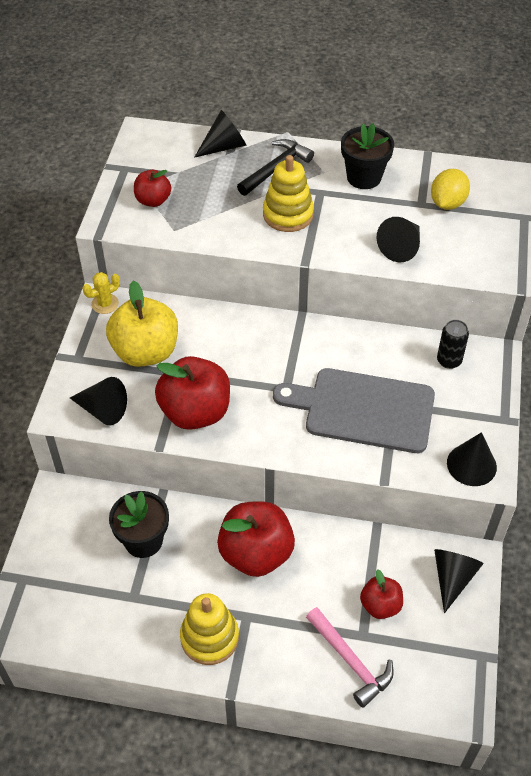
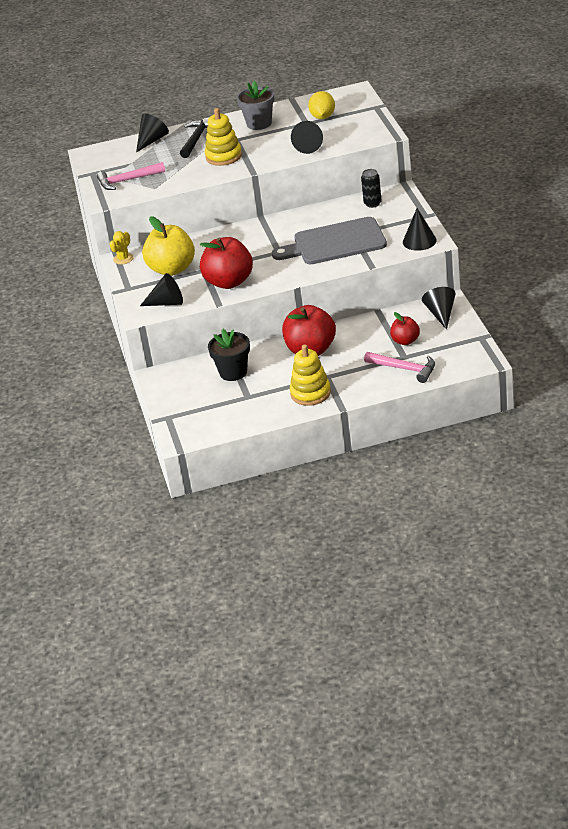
camera: 20 degrees left, 15 degrees down
(153, 200) = (127, 180): red apple -> pink hammer
(364, 177) = (259, 123): black flower pot -> grey flower pot

